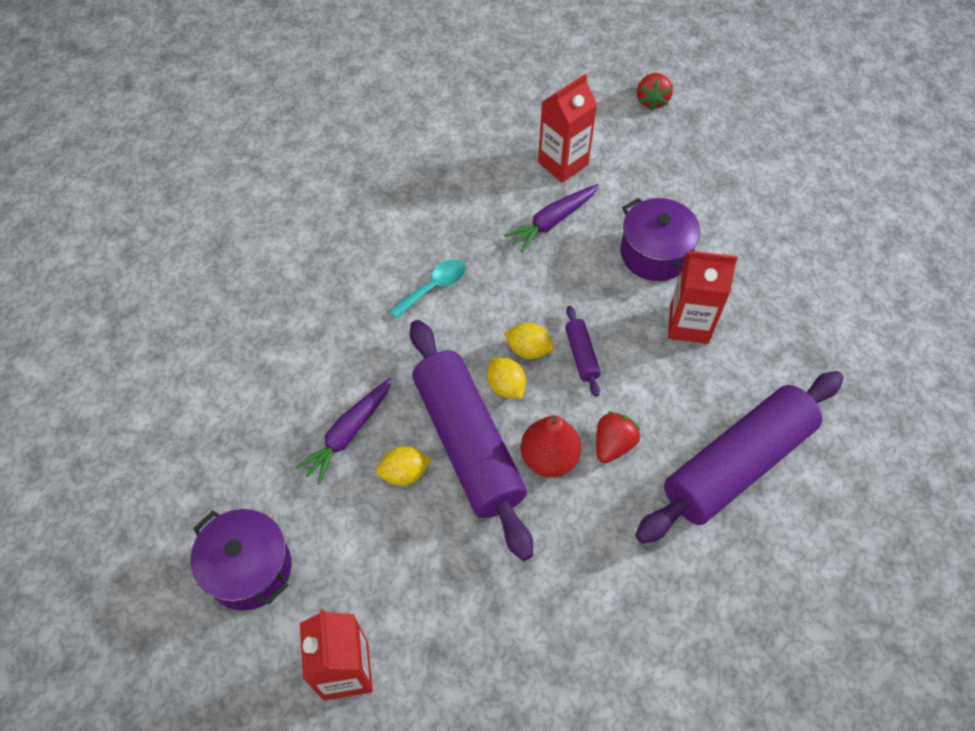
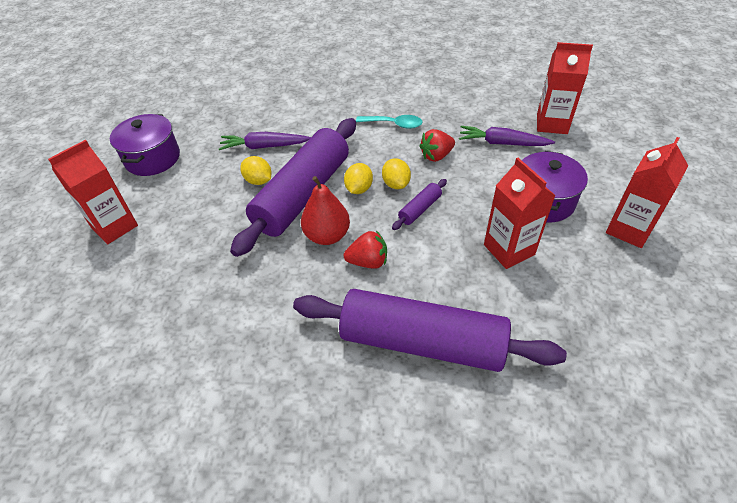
camera: 55 degrees right, 10 degrees down
(652, 100) = (664, 133): red strawberry -> red strawberry (436, 156)
(736, 224) = (629, 229): none -> red carton

